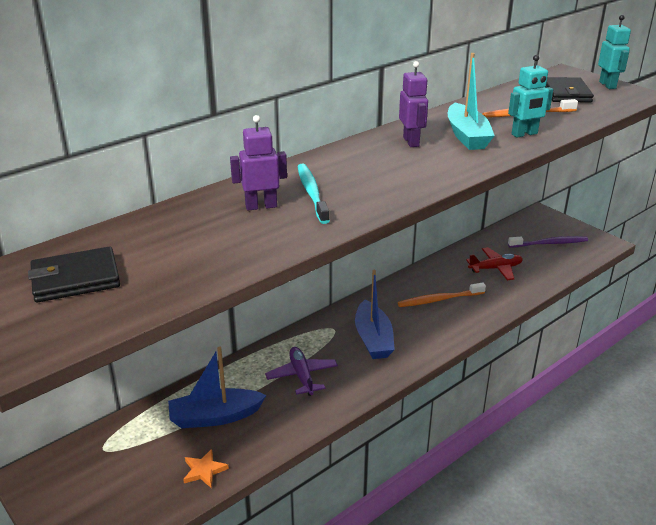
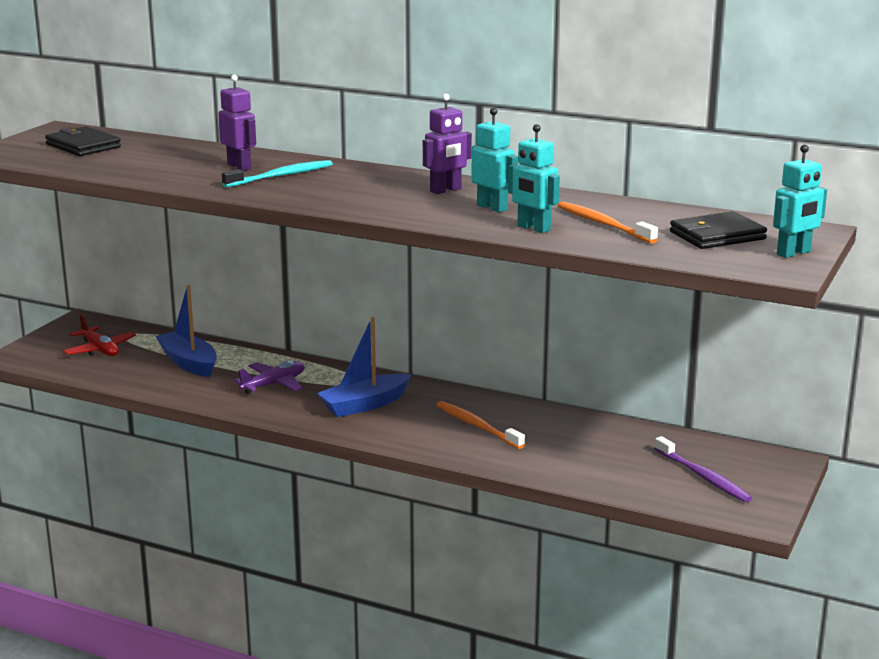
camera: 65 degrees right, 10 degrees down
(204, 470) = (120, 374): orange star -> none
(467, 136) = (492, 207): turquoise boat -> turquoise robot
(495, 268) = (588, 449): red plane -> red plane (100, 350)

